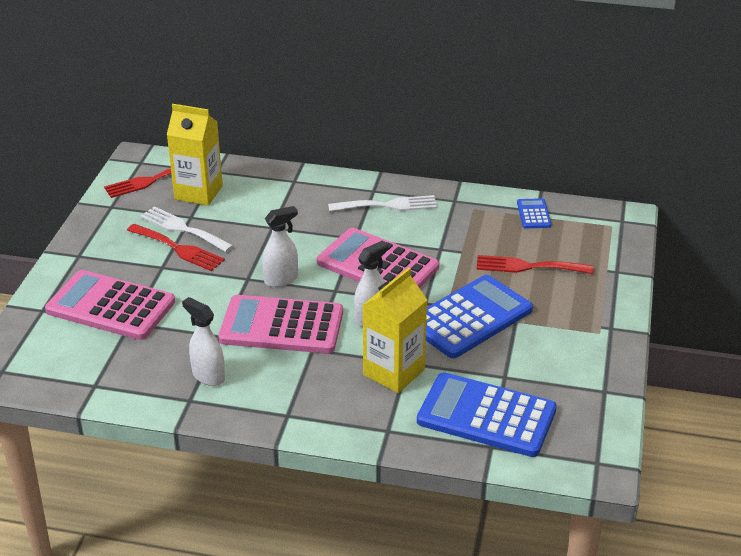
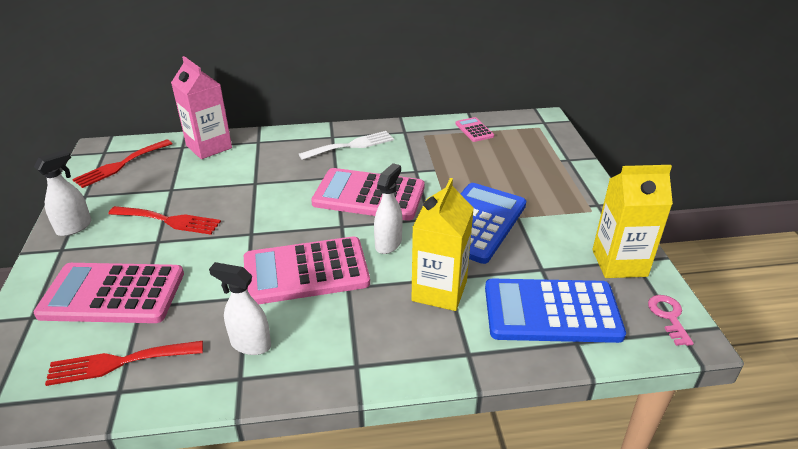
camera: 20 degrees left, 0 degrees up
(183, 229) = (167, 201): white fork -> none
(198, 192) = (171, 167): yellow carton -> yellow carton (619, 263)
(243, 177) = (209, 147): none -> pink carton
(281, 279) = (285, 227): white spray bottle -> white spray bottle (74, 227)
(528, 266) = (497, 170): red fork -> red fork (119, 363)
(533, 214) = (474, 130): blue calculator -> pink calculator
(596, 448) = (668, 317): none -> pink key

